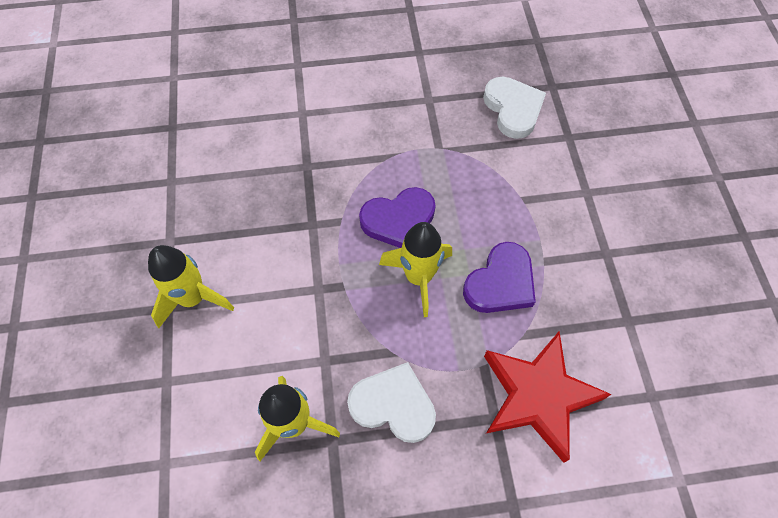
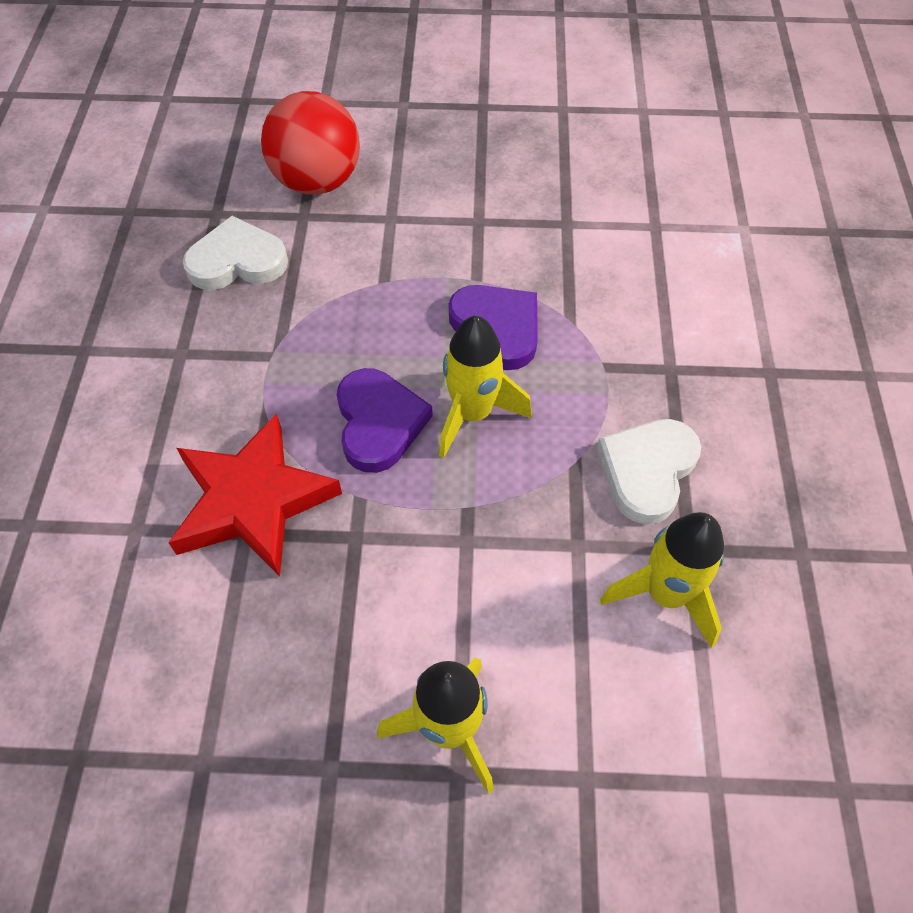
camera: 80 degrees left, 5 degrees down
(538, 396) = (648, 322): red star -> red star (253, 501)
(606, 137) = (317, 182): none -> red ball

